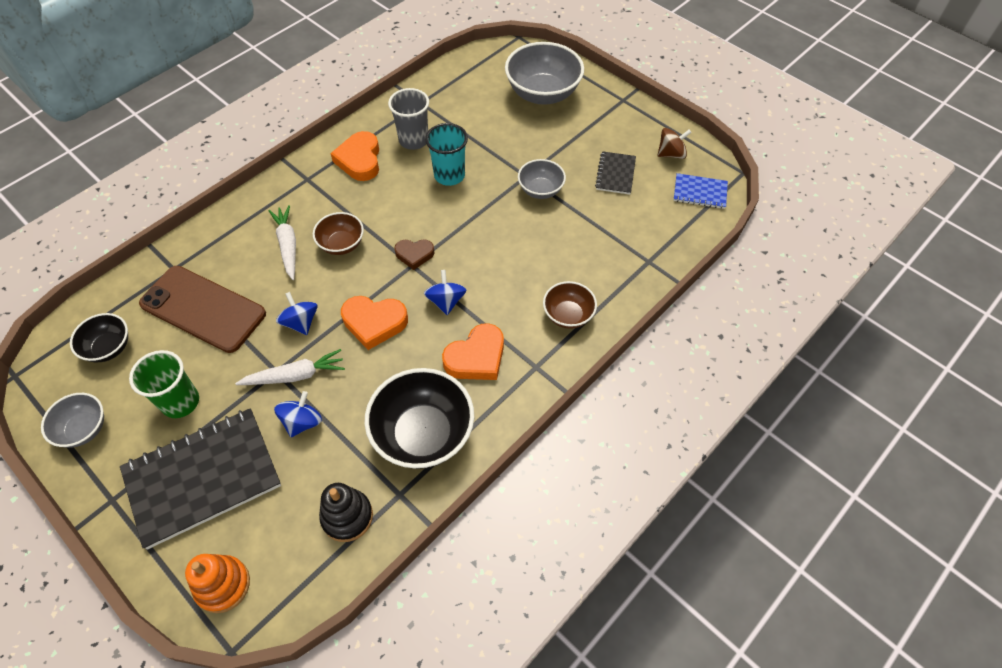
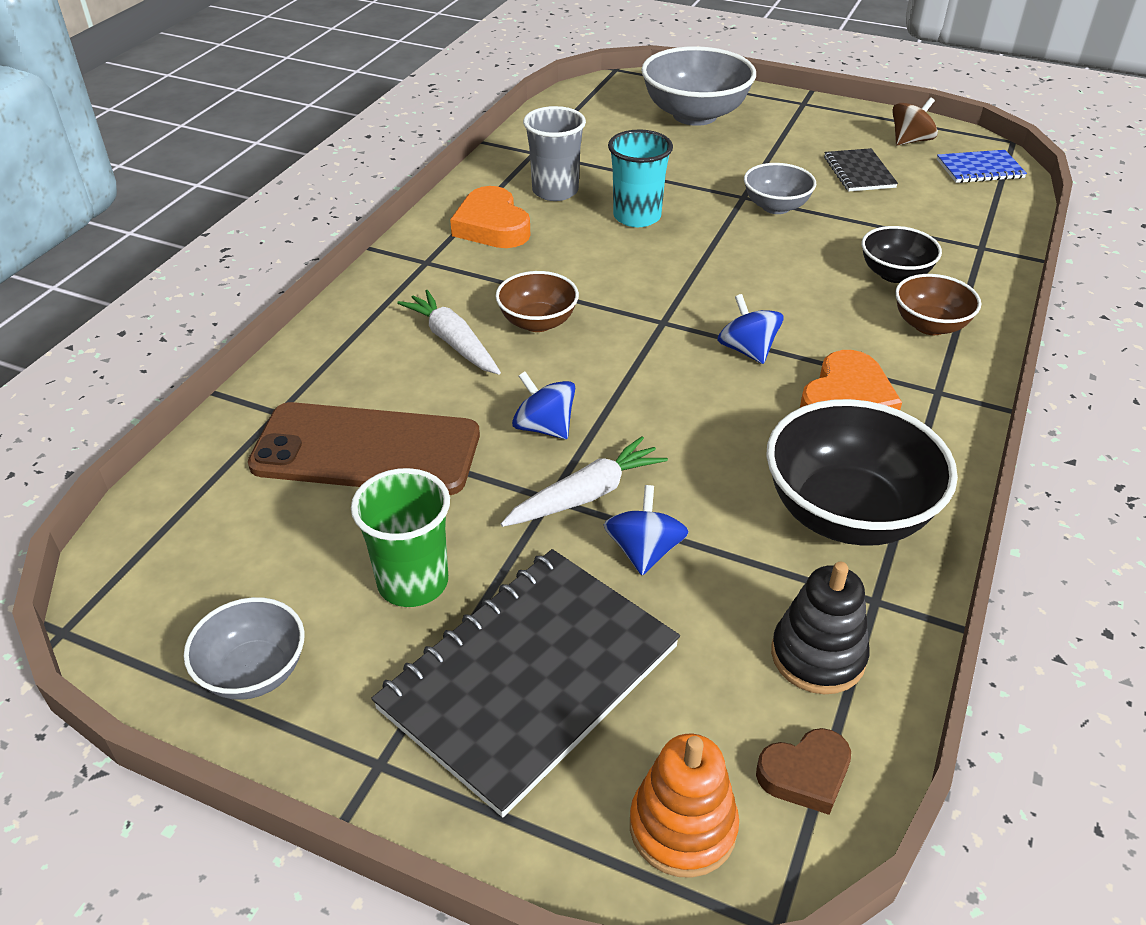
camera: 20 degrees left, 15 degrees down
(109, 348) = (228, 543): black bowl -> black bowl (894, 274)
(374, 323) = (661, 400): orange heart -> none
(414, 255) = (657, 310): brown heart -> brown heart (805, 774)

